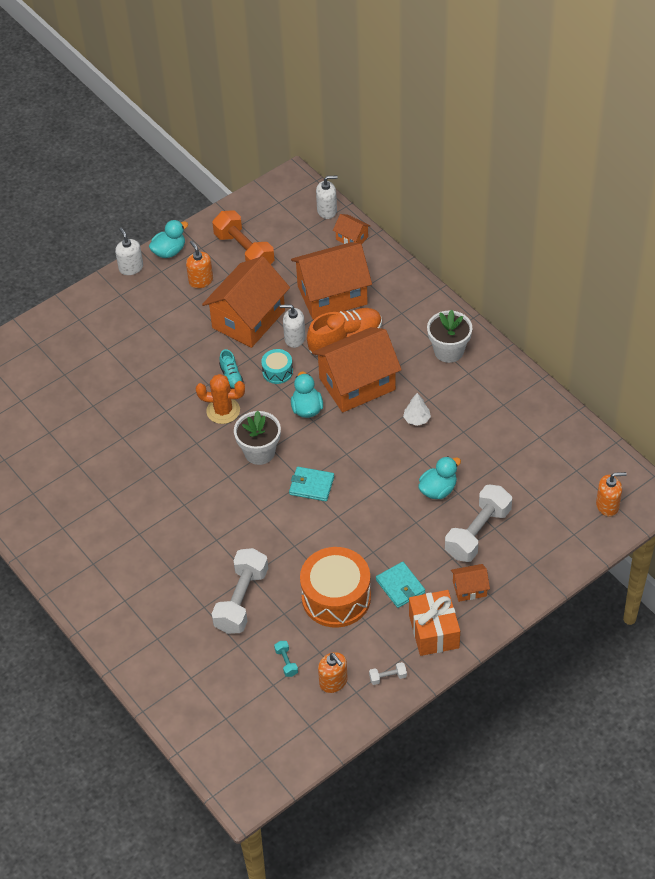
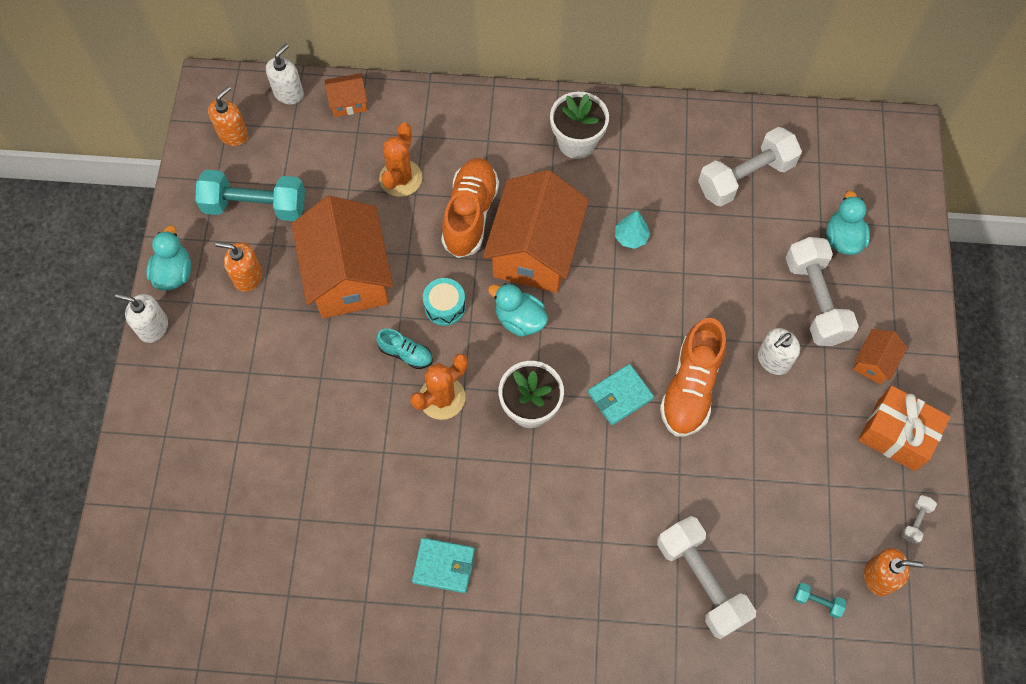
camera: 50 degrees left, 15 degrees up
(244, 251) = (255, 206): orange dumbbell -> turquoise dumbbell
(294, 338) = (419, 256): white soap dispenser -> white soap dispenser (773, 360)
(332, 295) = (400, 178): orange house -> orange cactus
(336, 597) = (778, 488): orange drum -> none
(353, 513) = (690, 387): none -> orange shoe
(400, 586) = (817, 419): turquoise wallet -> turquoise wallet (444, 566)
(417, 419) = (631, 237): white tree -> turquoise tree
(438, 490) = (733, 290): turquoise duck -> turquoise duck (842, 238)
(521, 443) = (745, 177): none -> white dumbbell
(607, 505) = (882, 172): orange soap dispenser -> orange soap dispenser (233, 134)

